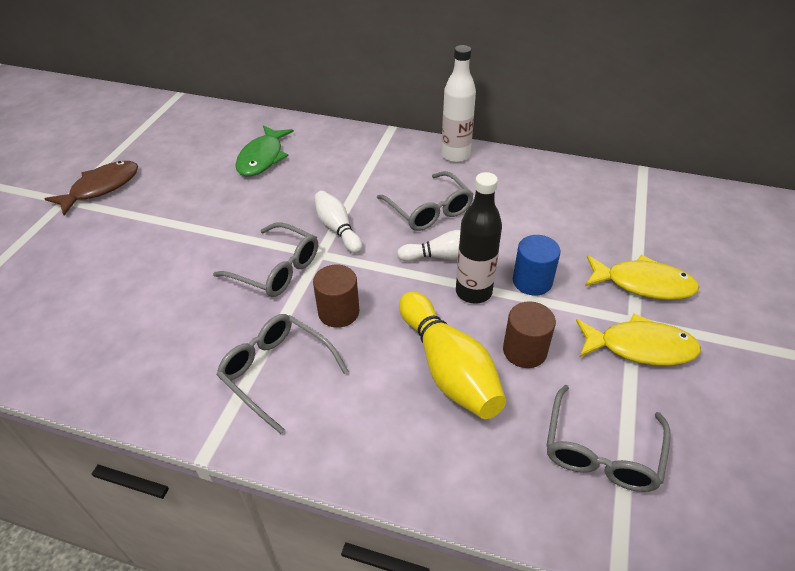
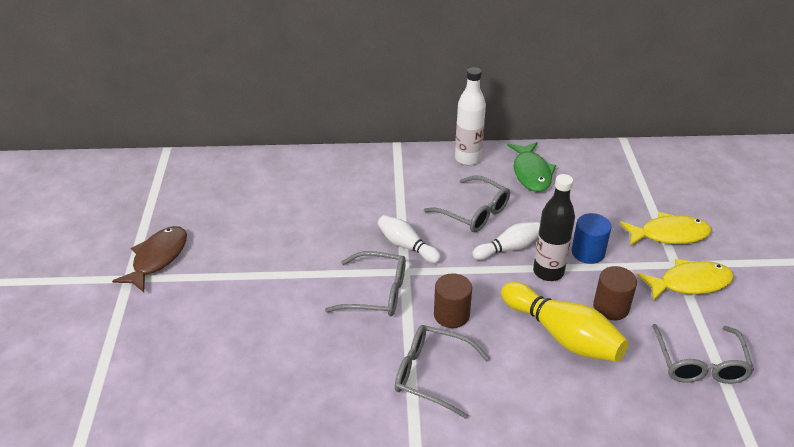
camera: 20 degrees left, 5 degrees down
(262, 158) = (296, 196): green fish -> green fish (531, 173)

